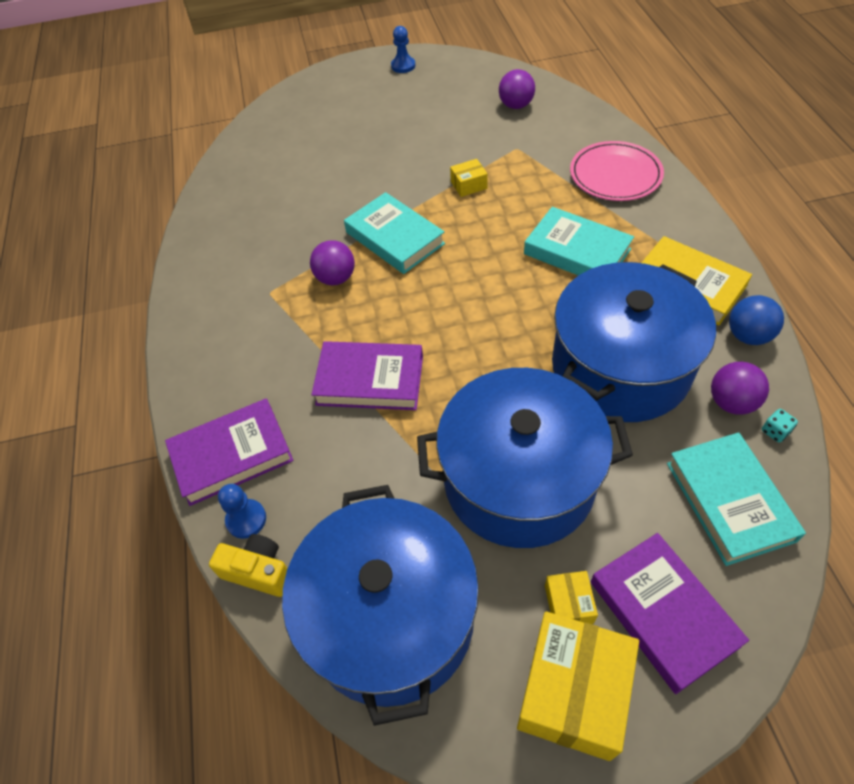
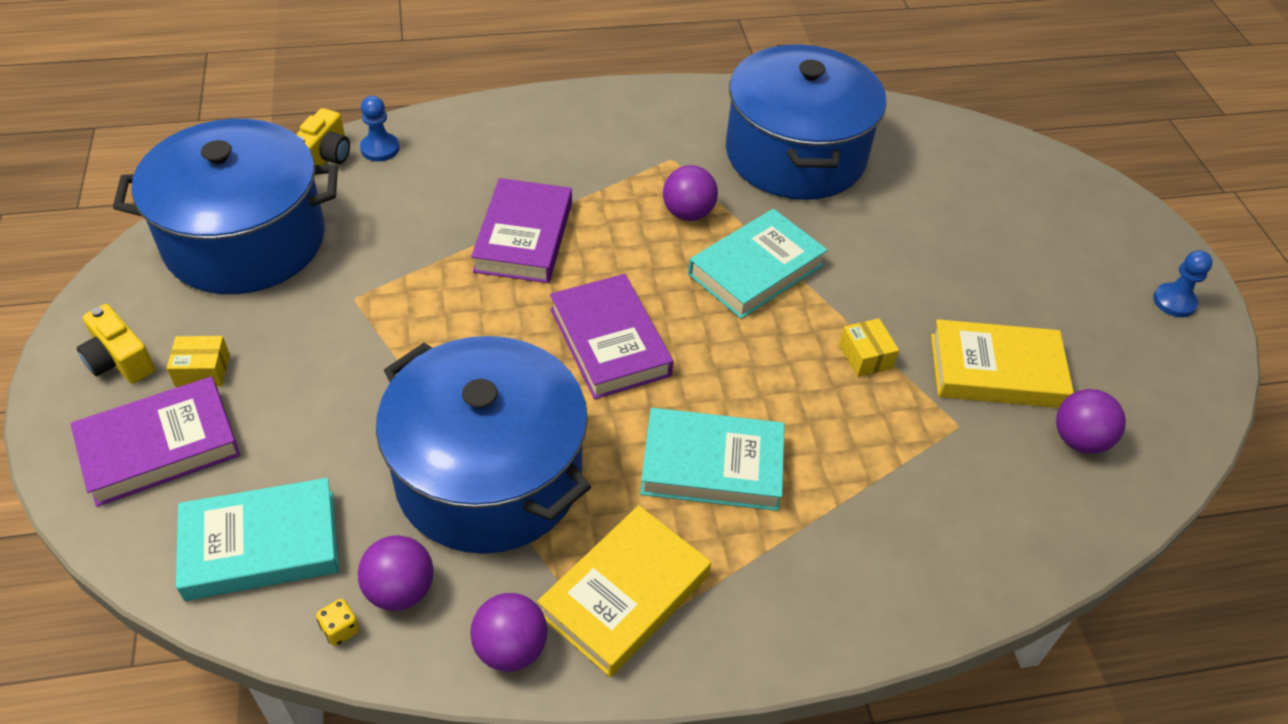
camera: 85 degrees right, 5 degrees down
(232, 455) = (454, 137): purple book -> purple book (609, 342)
(470, 132) = (996, 371): none -> yellow book
(519, 479) = (357, 350): blue pot -> blue pot (795, 154)
(573, 692) = (120, 360): yellow box -> yellow camera
(577, 251) = (712, 465): turquoise book -> turquoise book turned 60 degrees clockwise
(615, 175) = (893, 551): pink plate -> none
(748, 336) = (510, 648): blue ball -> purple ball
(775, 431) = (340, 629): turquoise dice -> yellow dice

